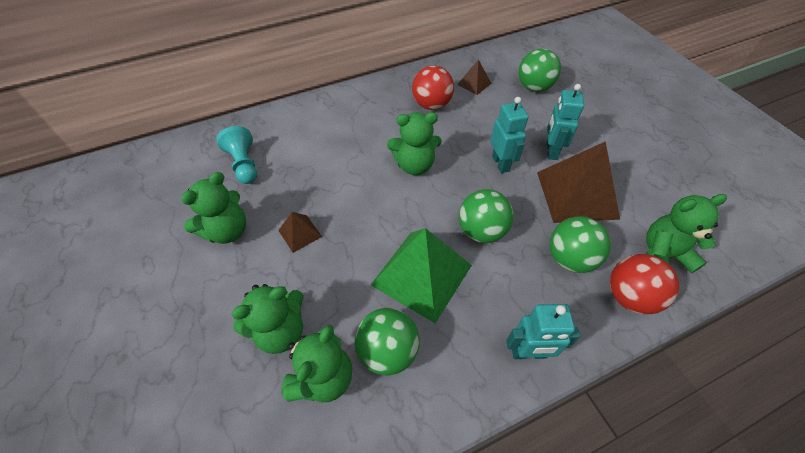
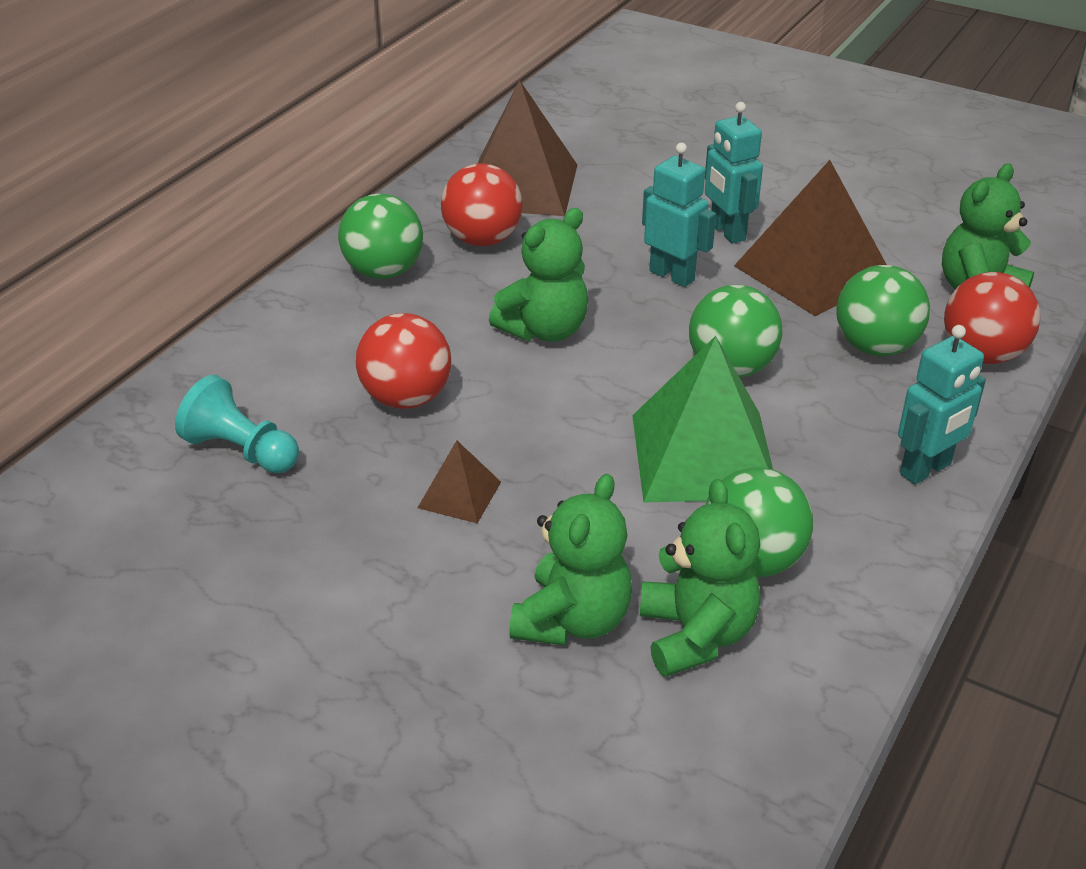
camera: 35 degrees left, 15 degrees down
(227, 231) = (327, 550): green teddy bear -> none
(326, 171) = (406, 398): none -> red ball
(474, 84) = (521, 186): brown pyramid -> brown pyramid, size x2.12
(534, 87) = (619, 159): green ball -> green ball (384, 272)

